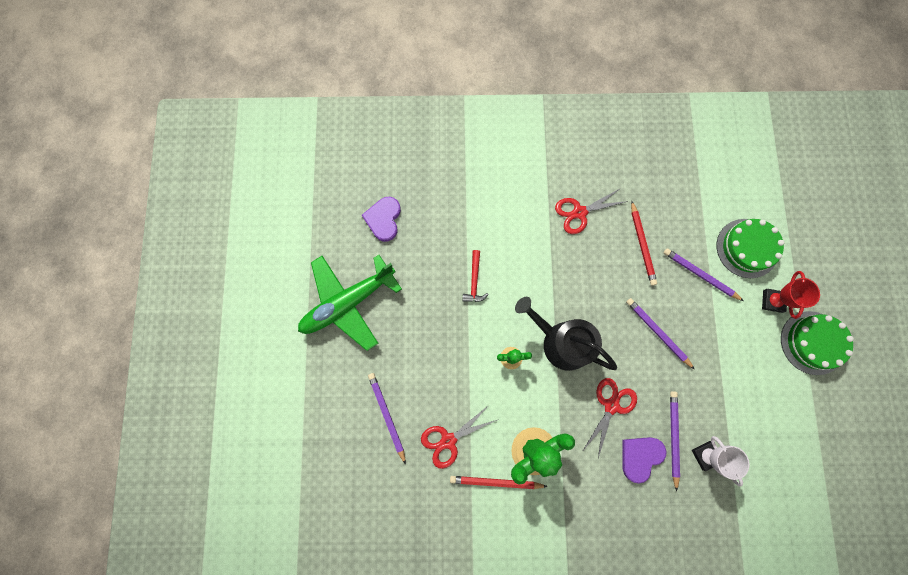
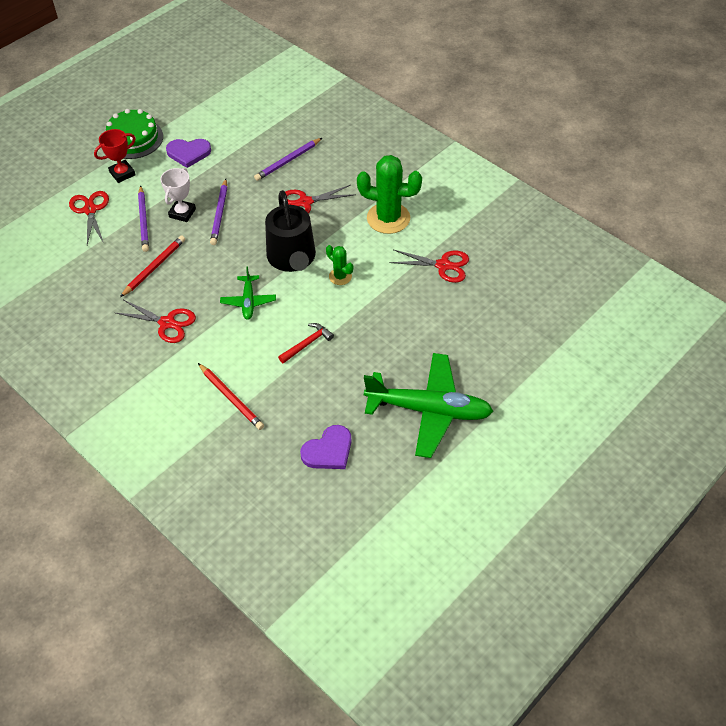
camera: 135 degrees left, 25 degrees down
(387, 416) = (475, 312): purple pencil -> none
(496, 482) = (434, 222): red pencil -> red pencil (231, 398)
(548, 277) = (248, 301): none -> green plane
(640, 456) = (321, 167): purple heart -> purple heart (188, 153)
(705, 455) = (280, 140): white trophy -> white trophy (182, 213)
(747, 248) = (90, 210): green cake -> red scissors

